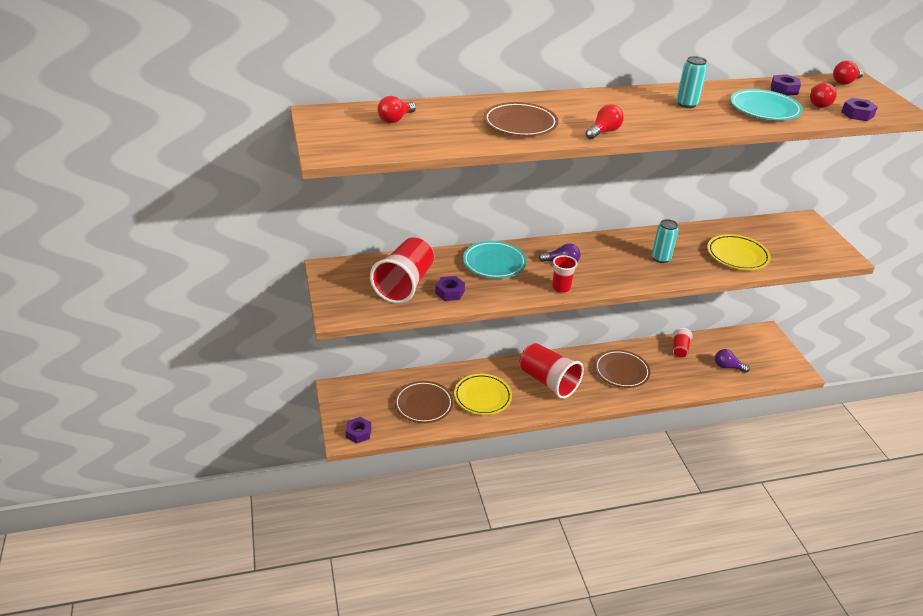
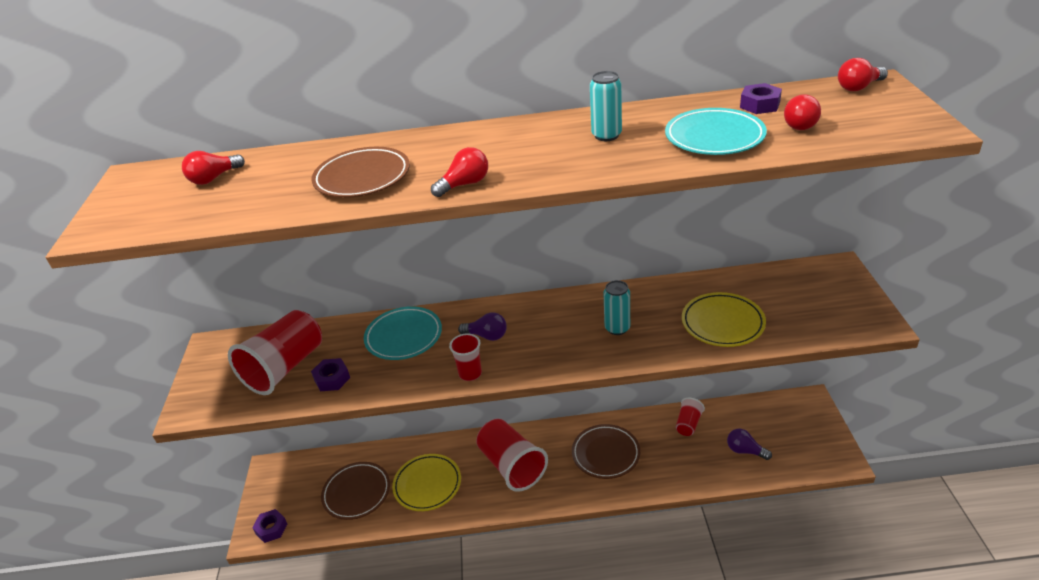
camera: 15 degrees right, 0 degrees up
(857, 114) = (853, 137): purple nut -> none

